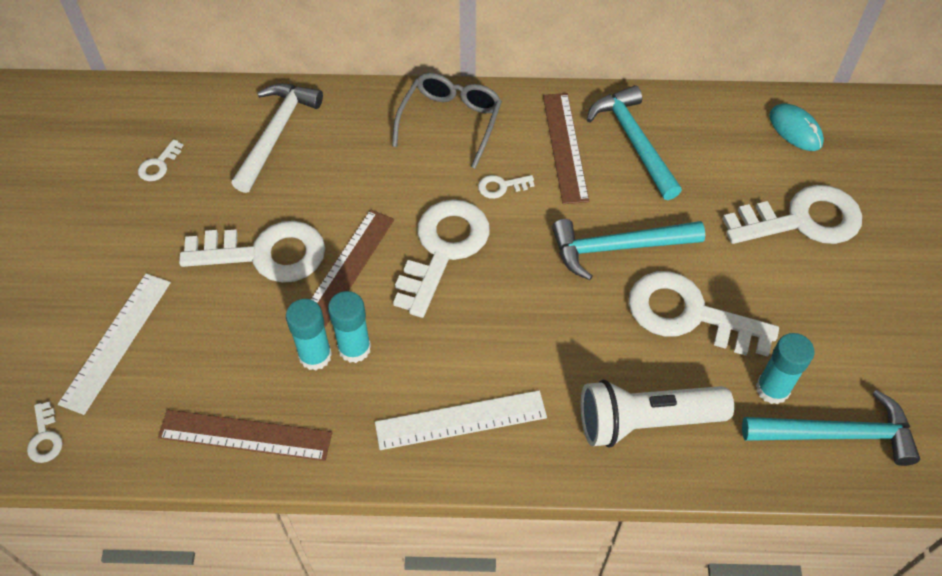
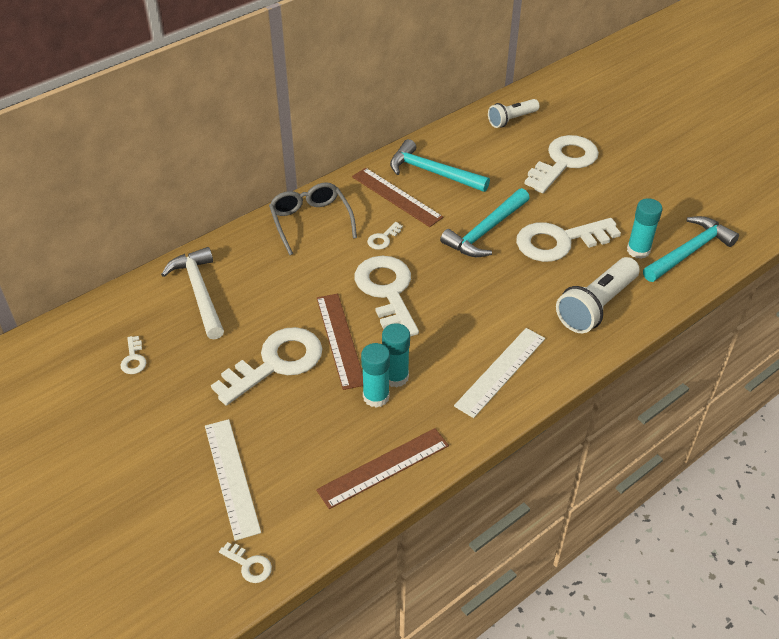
camera: 40 degrees left, 10 degrees down
(795, 130) = (512, 120): turquoise mouse -> white flashlight

